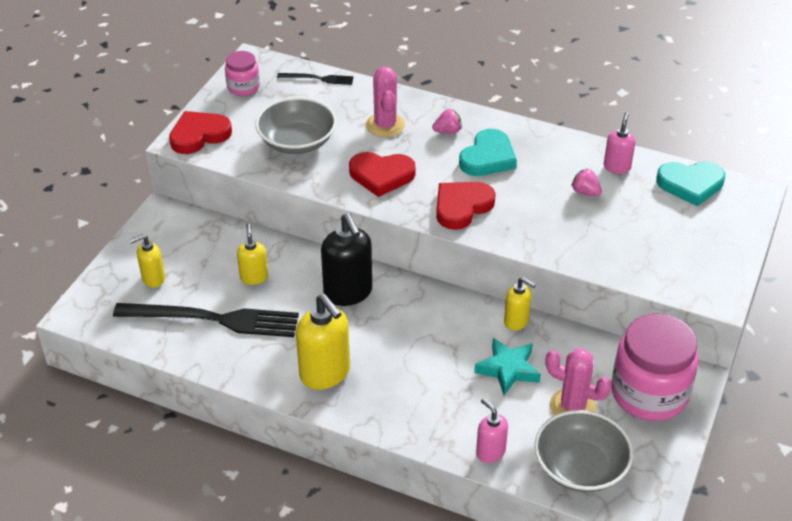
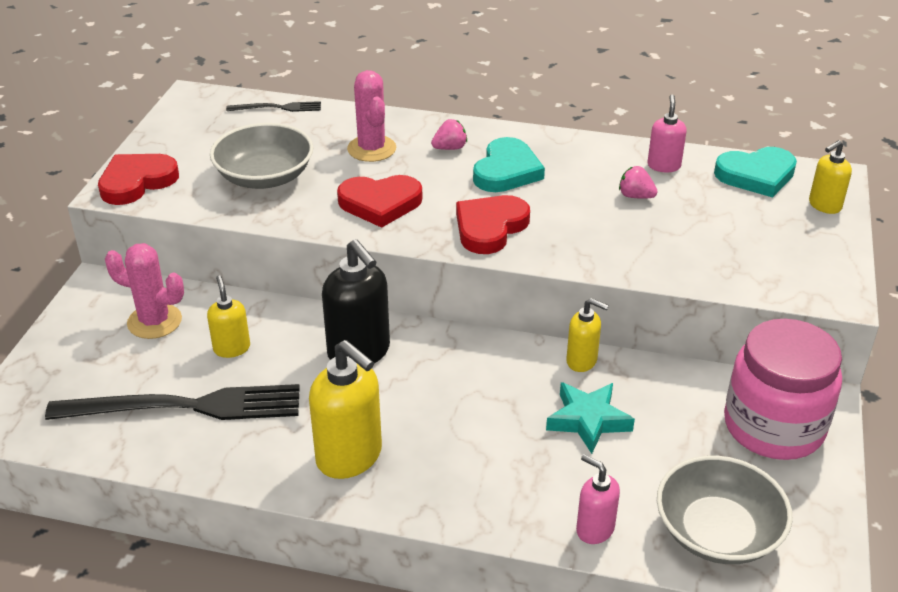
camera: 10 degrees left, 5 degrees down
(153, 279) = (95, 366): yellow soap dispenser -> yellow soap dispenser (824, 205)
(243, 87) = (185, 125): pink jar -> none
(572, 407) = (684, 456): pink cactus -> pink cactus (154, 321)

